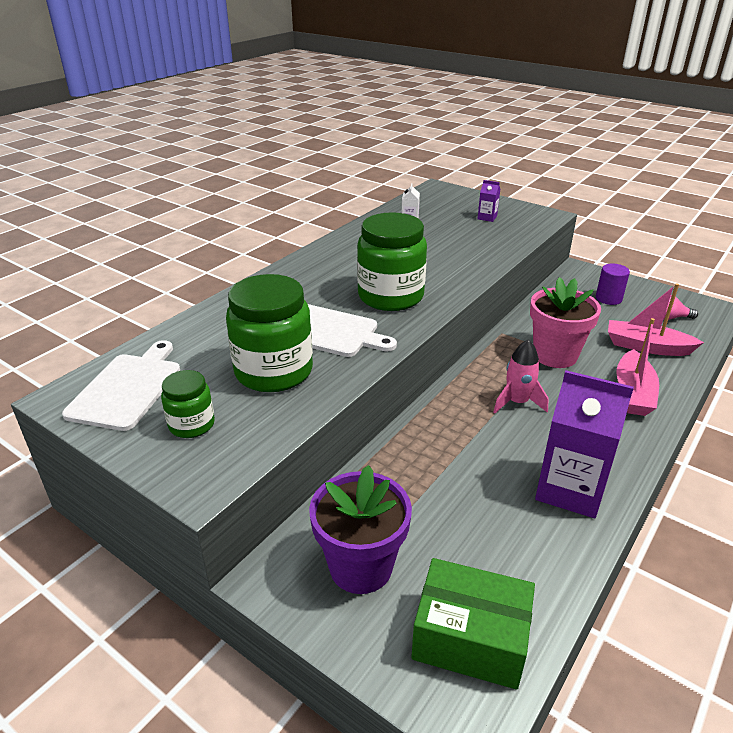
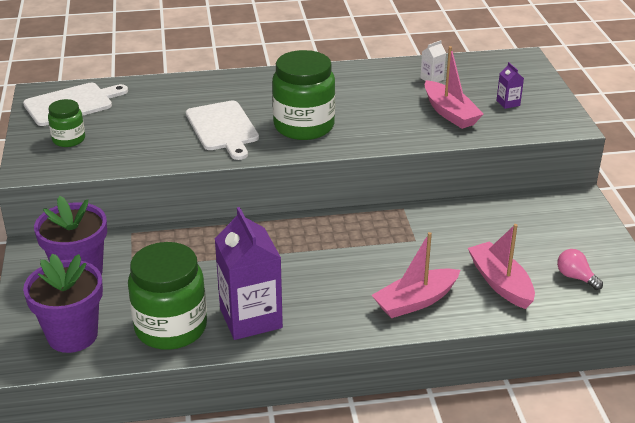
camera: 45 degrees right, 0 degrees up
(274, 371) = (152, 135): green jar -> green jar (171, 328)
(467, 239) = (450, 113): none -> pink boat
(470, 638) = (72, 335): green box -> purple flower pot
(517, 402) = (319, 255): pink rocket -> none
(555, 355) = (410, 245): pink flower pot -> none
(608, 298) = (552, 234): purple cylinder -> none

